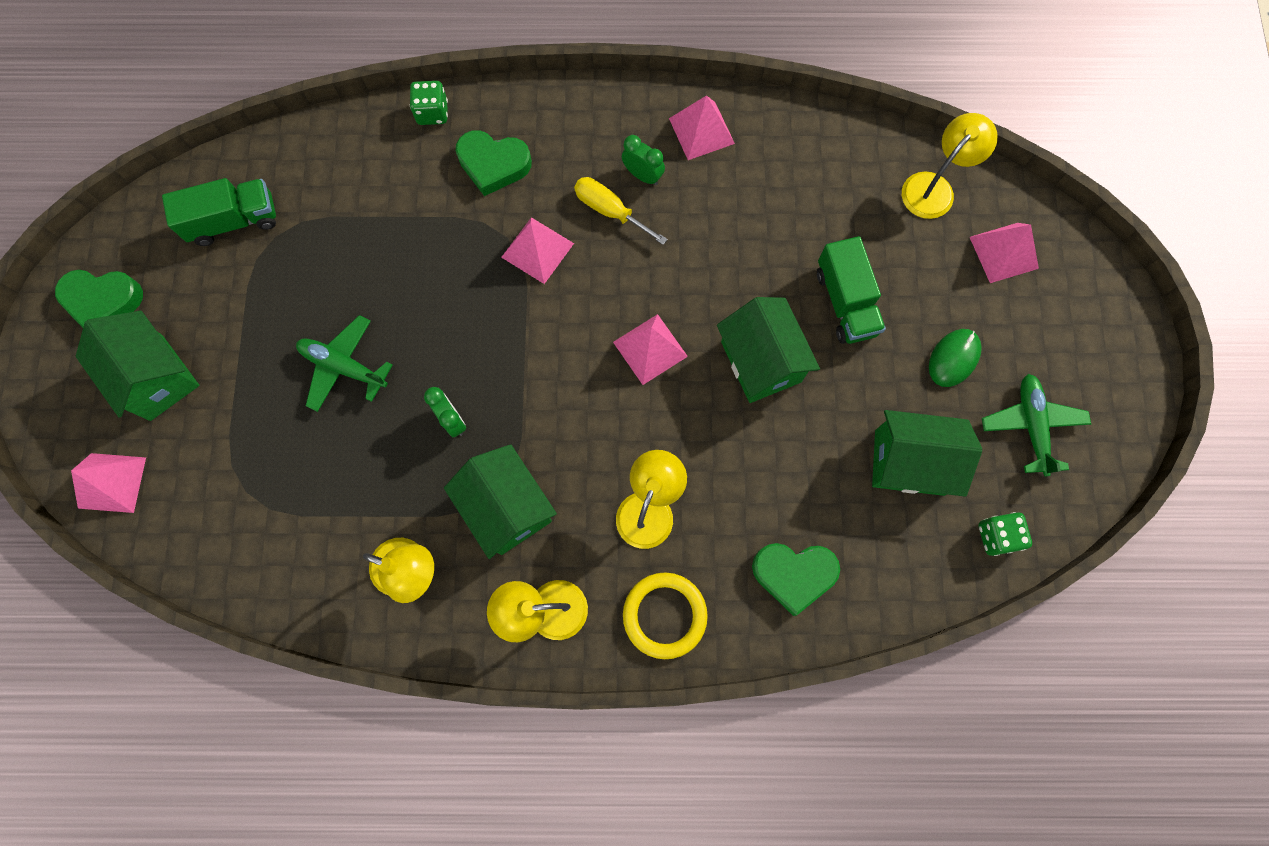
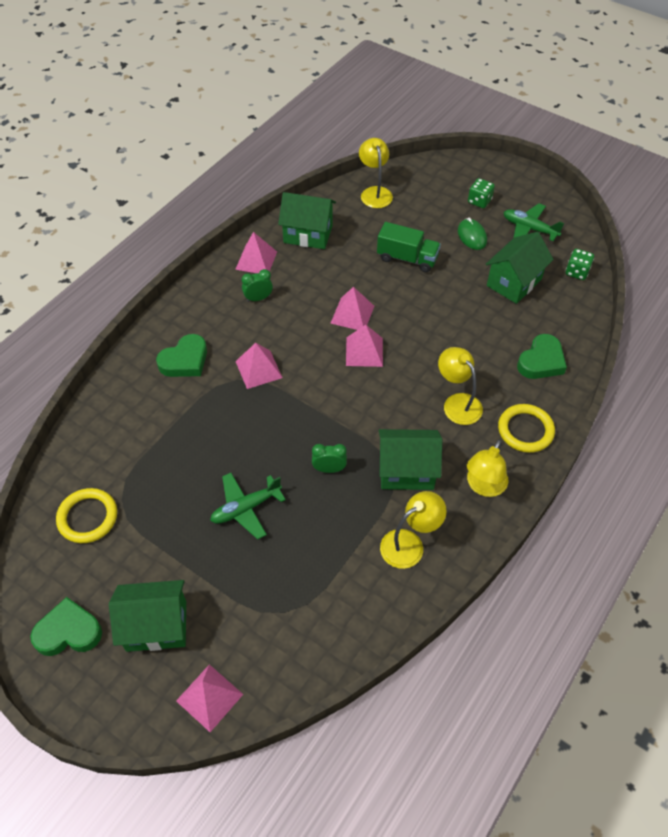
camera: 55 degrees left, 20 degrees down
(103, 301) = (68, 632): green heart -> green heart turned 135 degrees counterclockwise
(234, 221) = (88, 517): green truck -> yellow ring
(432, 113) = (121, 371): green dice -> green dice (479, 201)
(610, 211) = (266, 324): yellow screwdriver -> none
(761, 362) = (411, 309): green house -> green house (308, 234)
(1003, 252) = (431, 188): pink pyramid -> pink pyramid (352, 314)

